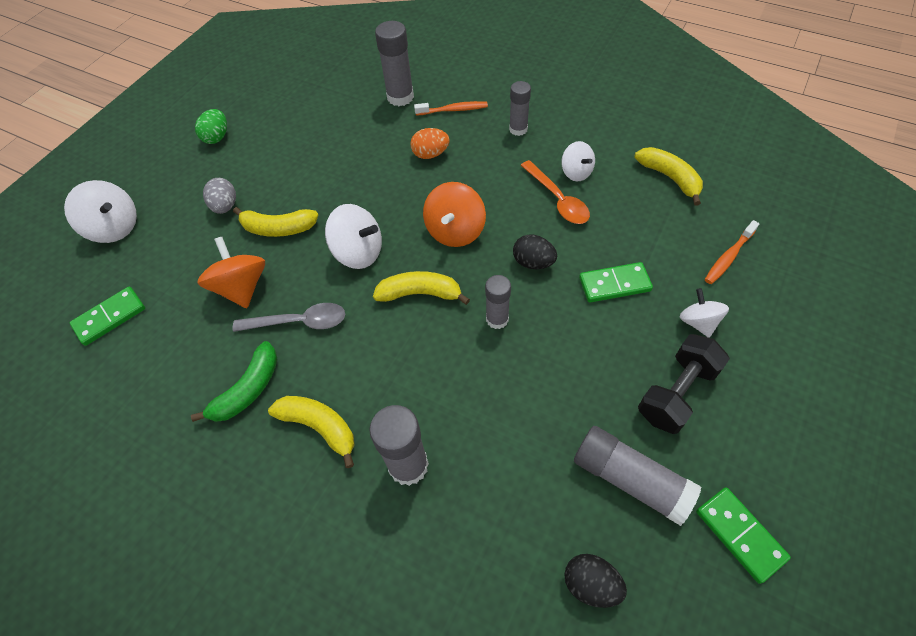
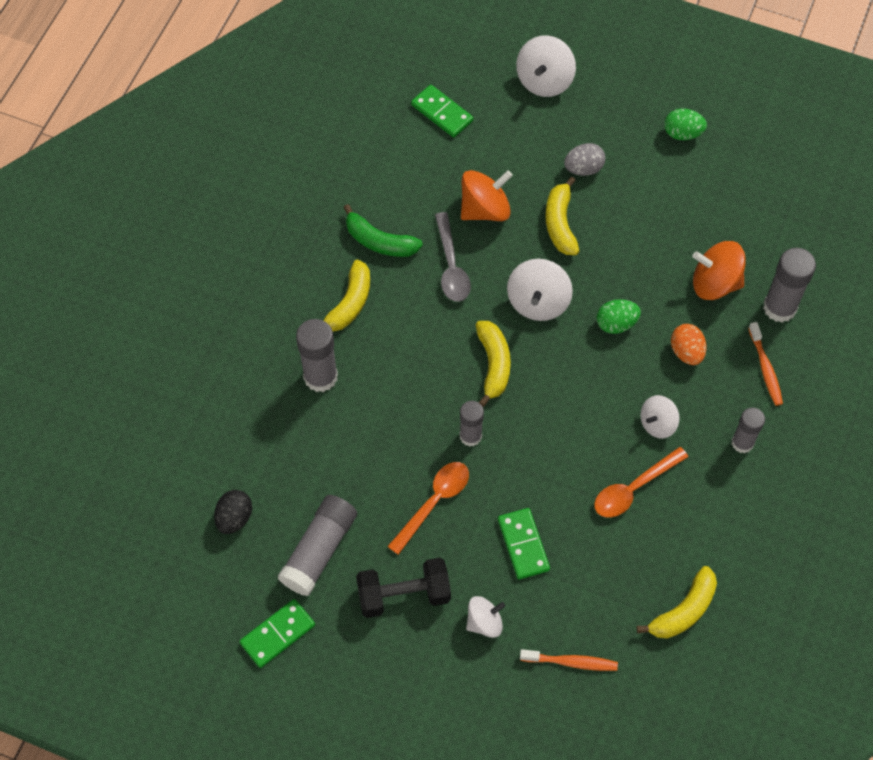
camera: 80 degrees right, 5 degrees up
(394, 197) = (616, 324): none -> green egg
(455, 231) = (576, 388): orange spinning top -> orange spinning top (715, 283)
(533, 262) = (543, 466): black egg -> none
(570, 357) = (434, 502): none -> orange spoon
(576, 172) = (678, 508): white spinning top -> white spinning top (657, 424)
(676, 393) = (404, 595): black dumbbell -> black dumbbell turned 45 degrees counterclockwise
(728, 257) = (571, 662): orange toothbrush -> orange toothbrush turned 150 degrees clockwise

